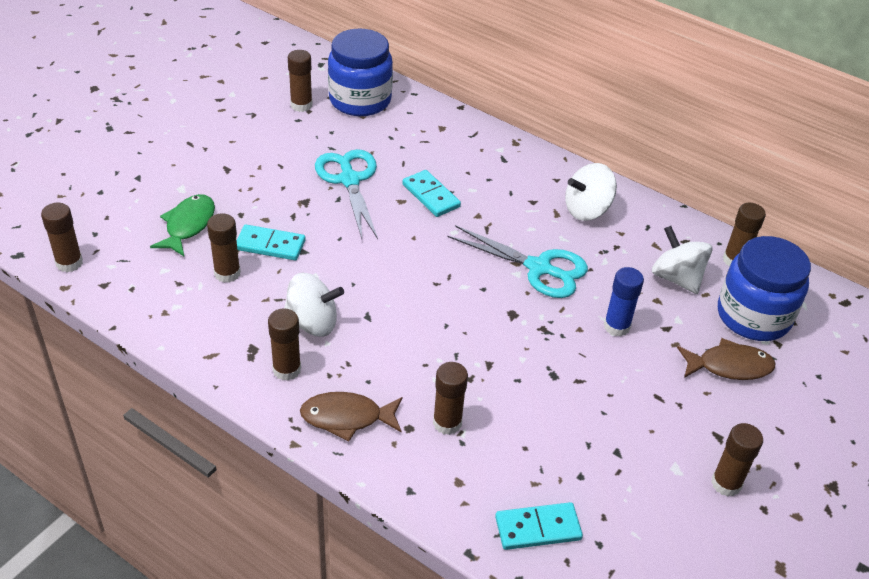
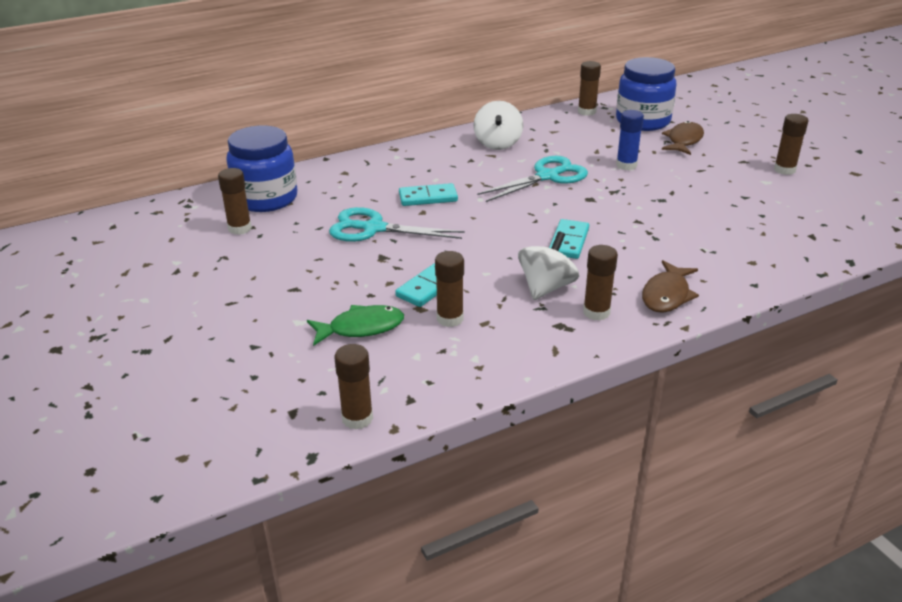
camera: 60 degrees left, 10 degrees down
(188, 225) = (361, 328): green fish -> green fish turned 120 degrees clockwise
(447, 423) = (691, 252): brown glue stick -> none
(538, 528) = (805, 242): turquoise domino -> turquoise domino (569, 241)
(676, 278) = (591, 133): white spinning top -> none

